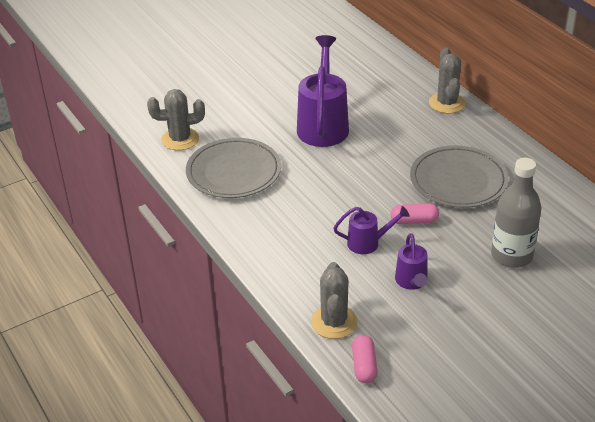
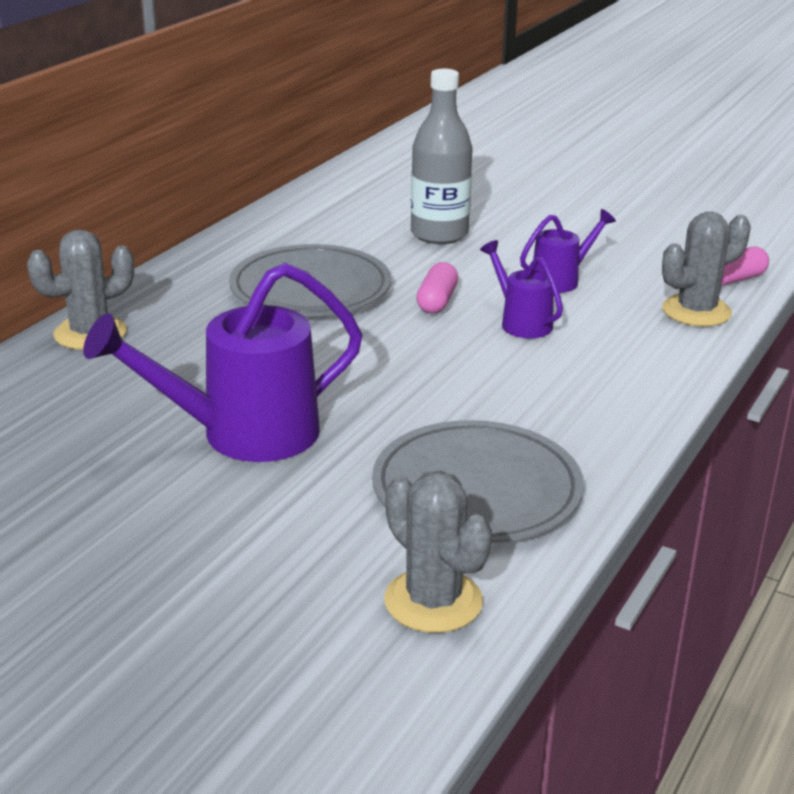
camera: 120 degrees left, 10 degrees down
(414, 221) = (437, 301): pink capsule -> pink capsule turned 45 degrees clockwise

